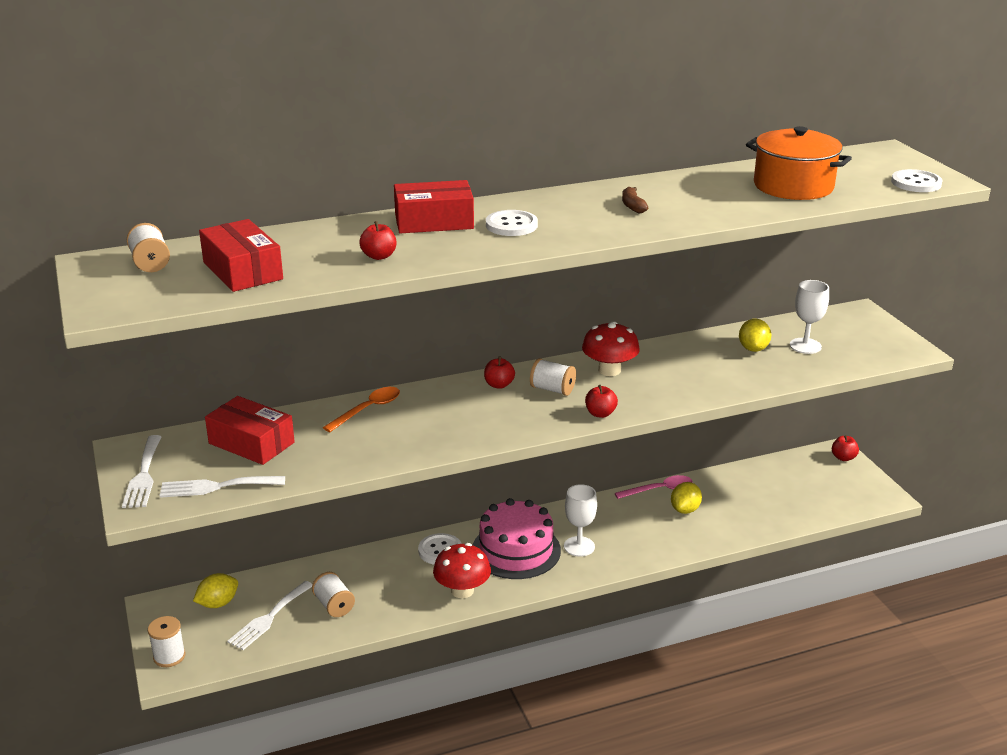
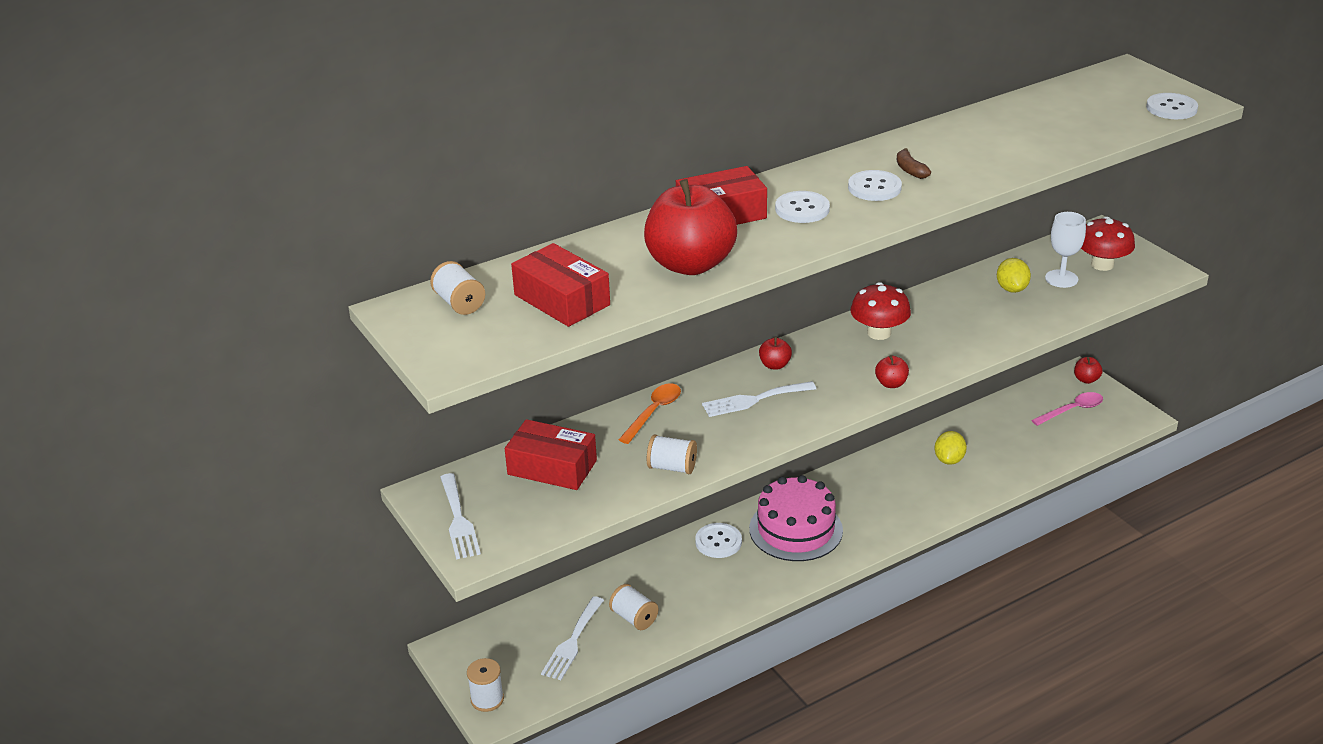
camera: 10 degrees left, 5 degrees up
(216, 487) = (542, 521): white fork -> white fork (754, 400)
(218, 603) = (512, 635): yellow lemon -> none
(379, 256) = (690, 264): red apple -> red apple, size x2.41
(462, 590) = (758, 581): red mushroom -> red mushroom (1102, 264)
(552, 389) = (831, 363): white spool -> white spool (672, 467)
(579, 546) = (858, 516): white goblet -> none
(590, 216) = (874, 188): none -> white button
(659, 490) = (915, 442): pink spoon -> pink spoon (1072, 410)
(793, 186) = (1055, 126): orange pot -> none

